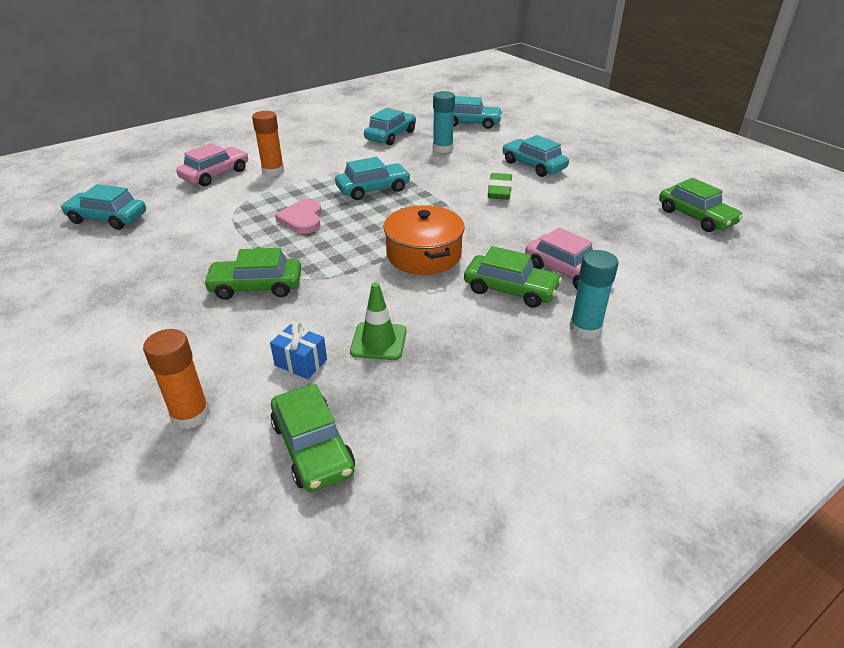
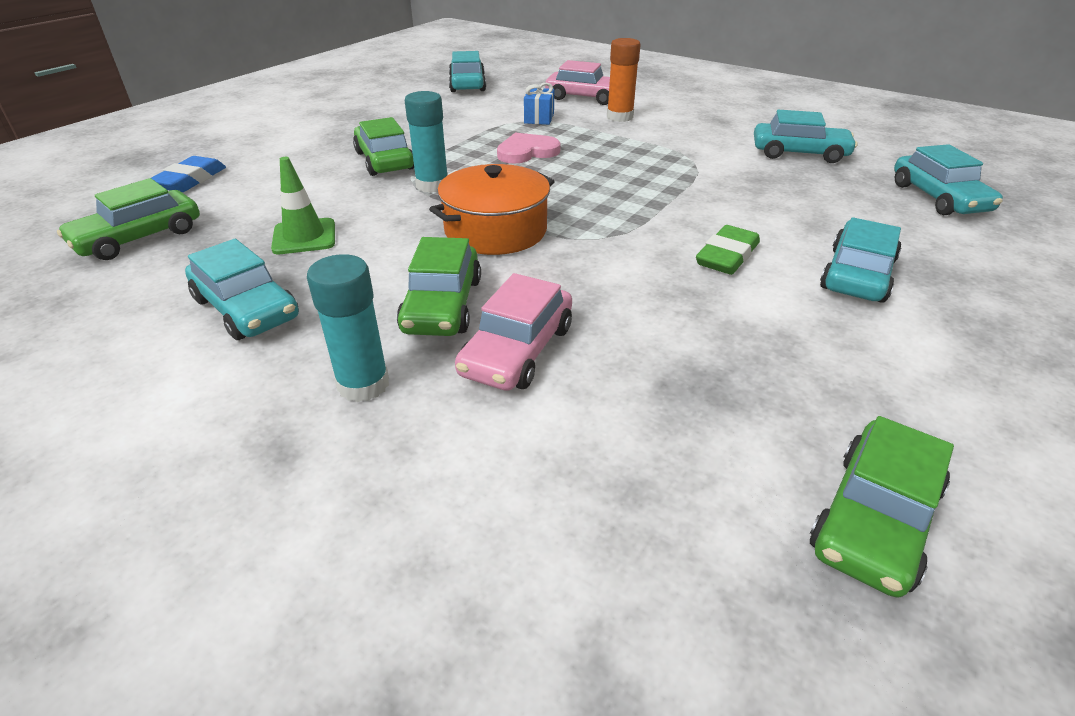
camera: 70 degrees right, 0 degrees up
(190, 415) = (190, 180): orange glue stick -> blue eraser
(301, 362) = (263, 206): blue gift -> blue gift (539, 118)
(373, 189) = (634, 172): turquoise car -> turquoise car (246, 308)
(442, 148) = (810, 192): turquoise glue stick -> turquoise glue stick (432, 185)
(499, 190) = (727, 256): green eraser -> green eraser turned 45 degrees counterclockwise

